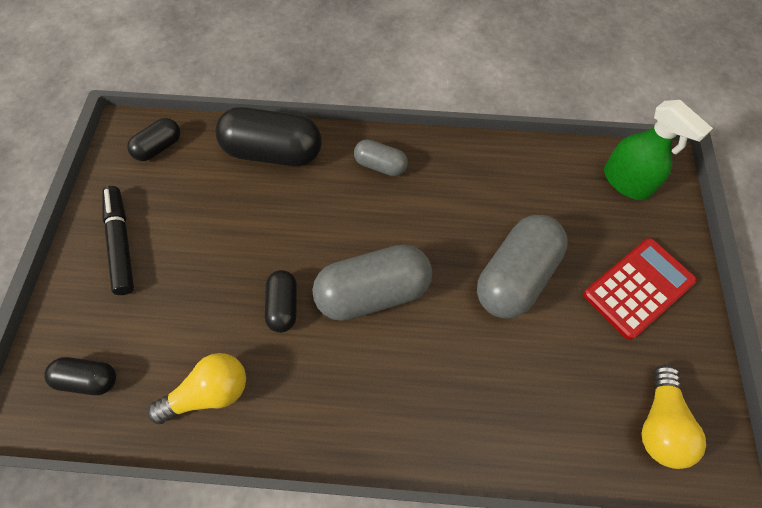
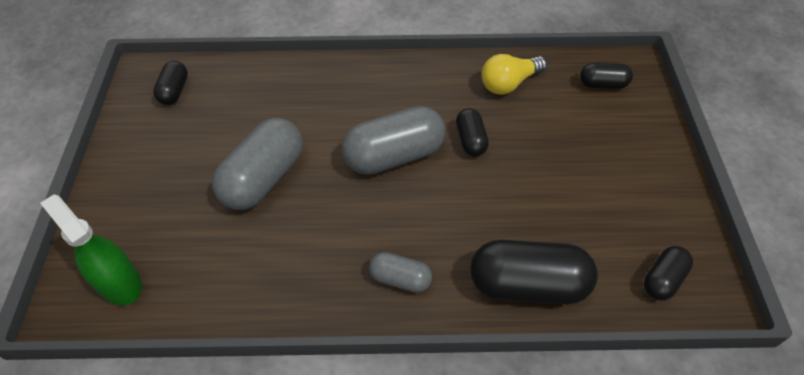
camera: 175 degrees right, 10 degrees down
(121, 244) = (639, 176): black marker -> none
(638, 288) = (152, 178): red calculator -> none
(659, 424) = (174, 91): yellow light bulb -> black capsule

